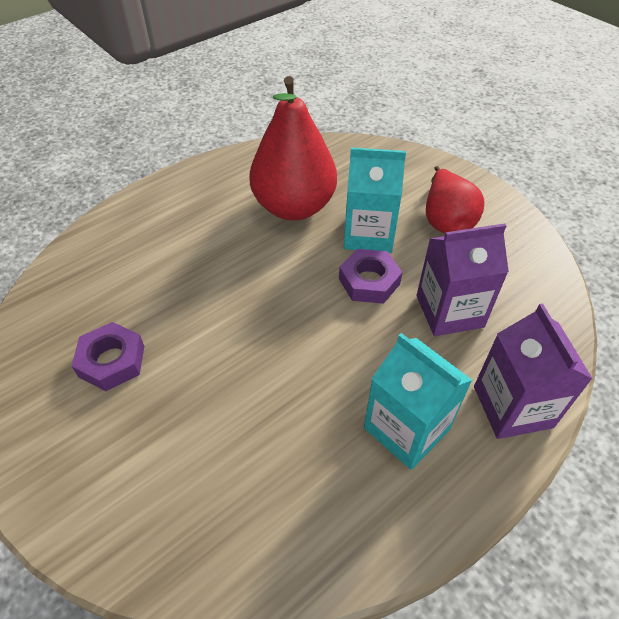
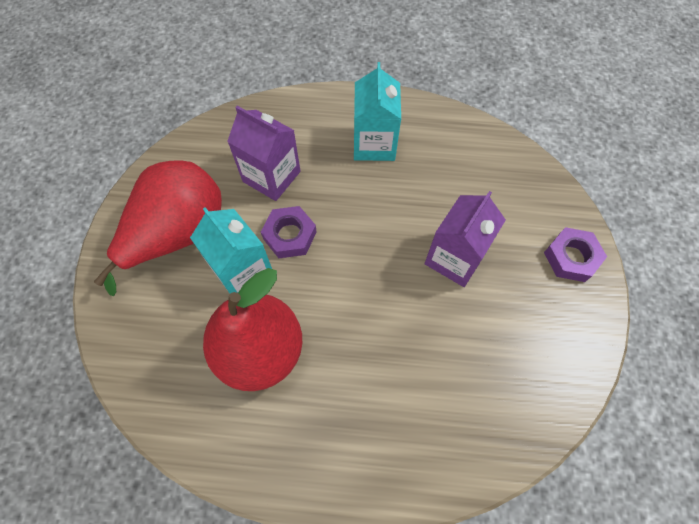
camera: 135 degrees left, 15 degrees up
(112, 361) = (505, 320): purple nut -> purple nut (571, 257)
(446, 220) = (178, 235): red pear -> red pear, size x1.56
(512, 406) = (312, 111): purple carton -> purple carton (454, 258)

